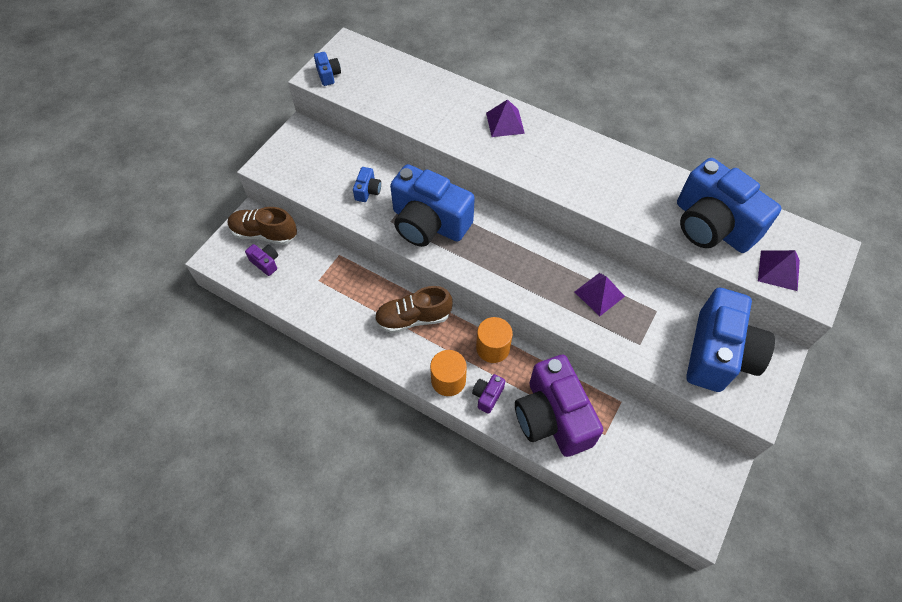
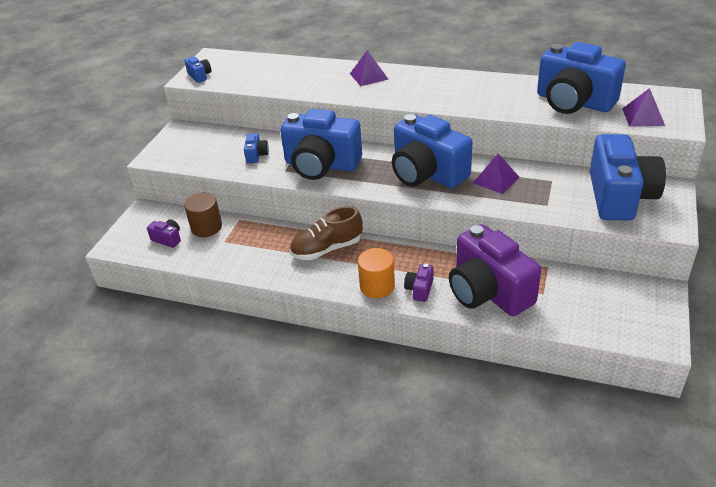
camera: 10 degrees left, 20 degrees down
(264, 234) = (160, 219): brown shoe -> none
(305, 257) = (206, 227): none -> brown cylinder
(493, 348) = (411, 254): orange cylinder -> none
(532, 265) = (427, 173): none -> blue camera

